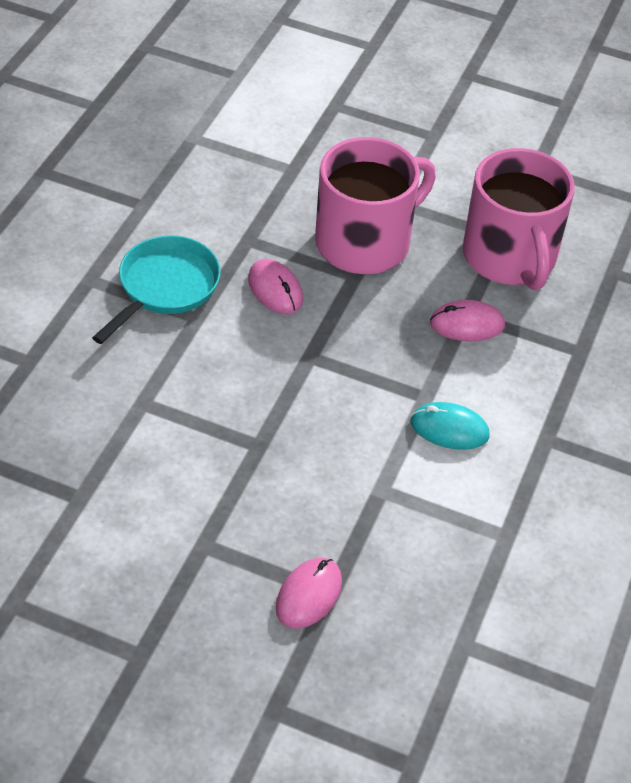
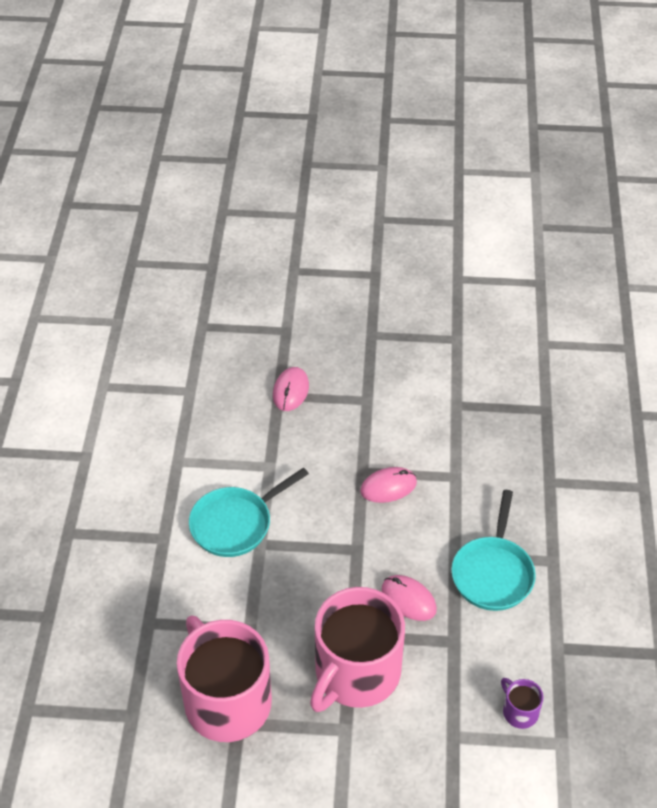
camera: 165 degrees right, 0 degrees up
(216, 169) = (519, 711): none -> purple mug
(449, 429) = (235, 524): turquoise mouse -> turquoise pan
(467, 324) = (246, 618): pink mouse -> pink mouse (388, 487)

